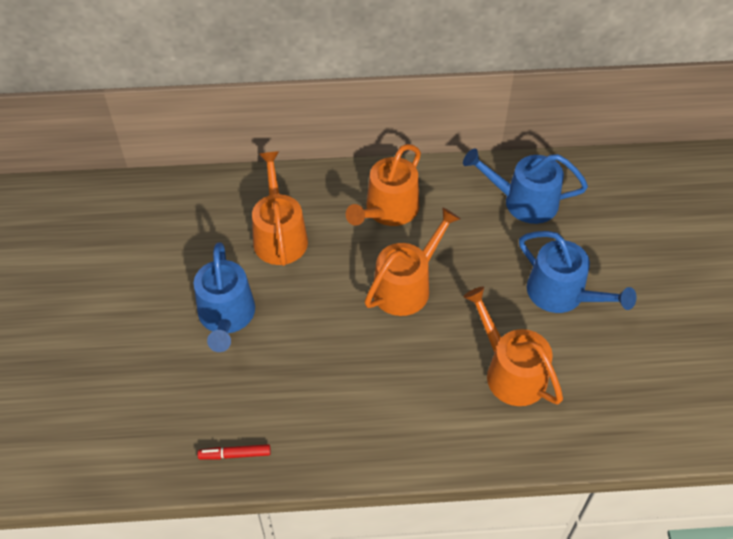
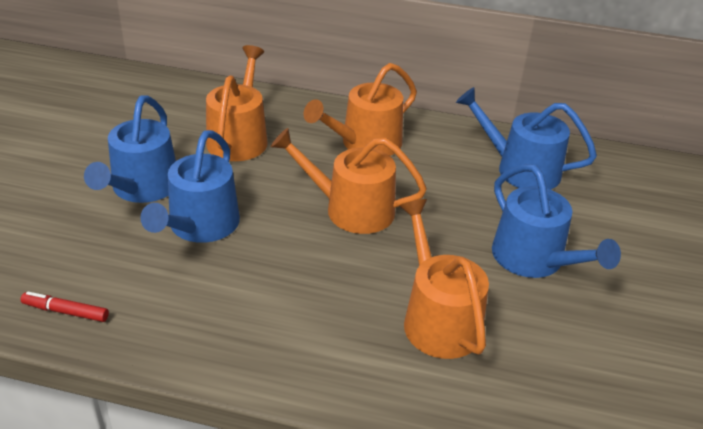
camera: 15 degrees right, 15 degrees down
(294, 341) = (200, 225): none -> blue watering can
(406, 286) = (351, 209): orange watering can -> orange watering can turned 135 degrees counterclockwise

